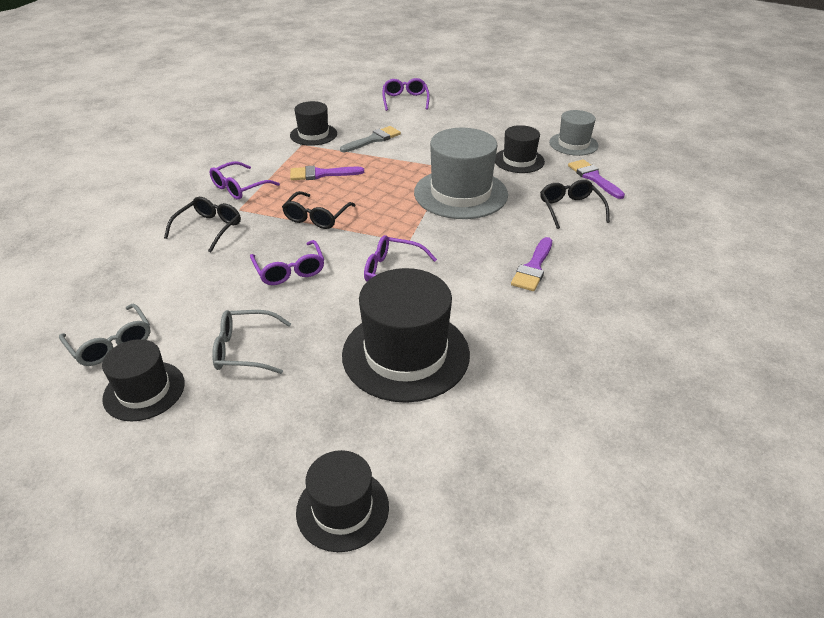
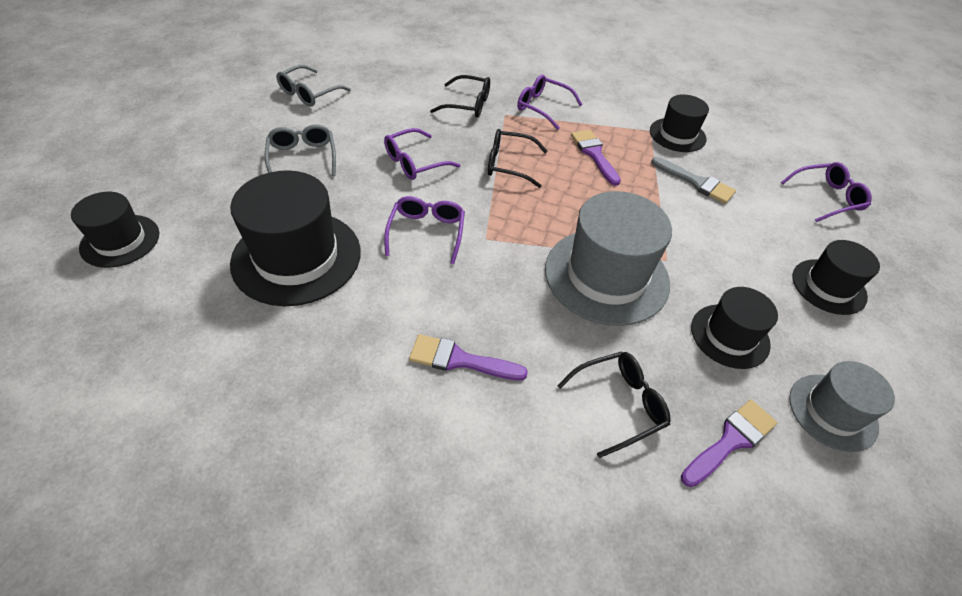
camera: 75 degrees right, 10 degrees up
(144, 391) = (257, 120): black hat -> black hat (828, 286)

